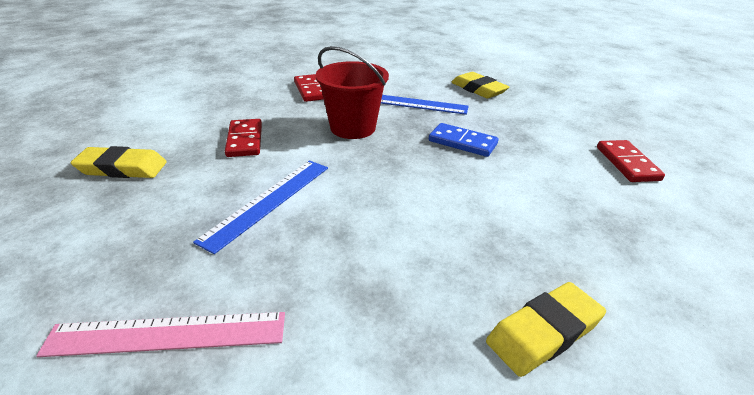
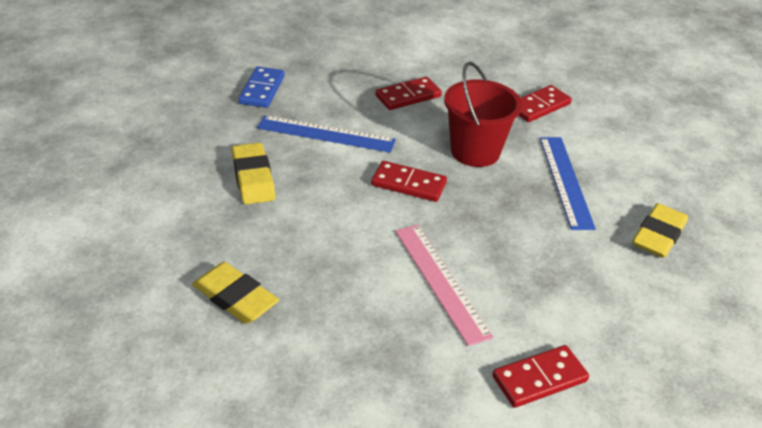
camera: 70 degrees right, 5 degrees up
(122, 168) = (332, 55): yellow eraser -> yellow eraser (253, 178)
(167, 334) = (186, 134): pink ruler -> pink ruler (440, 281)
(382, 169) = (408, 184): none -> red domino
(462, 142) = (497, 233): blue domino -> blue domino (262, 90)

